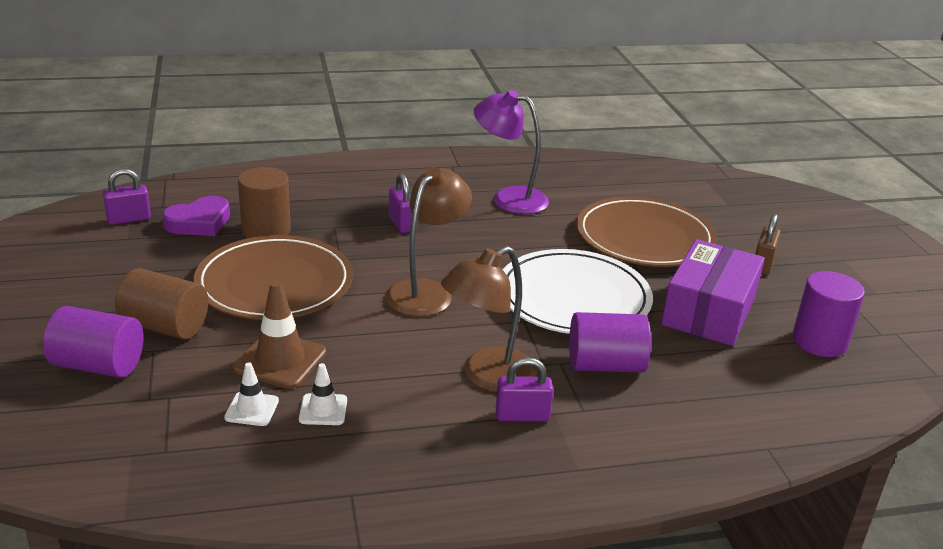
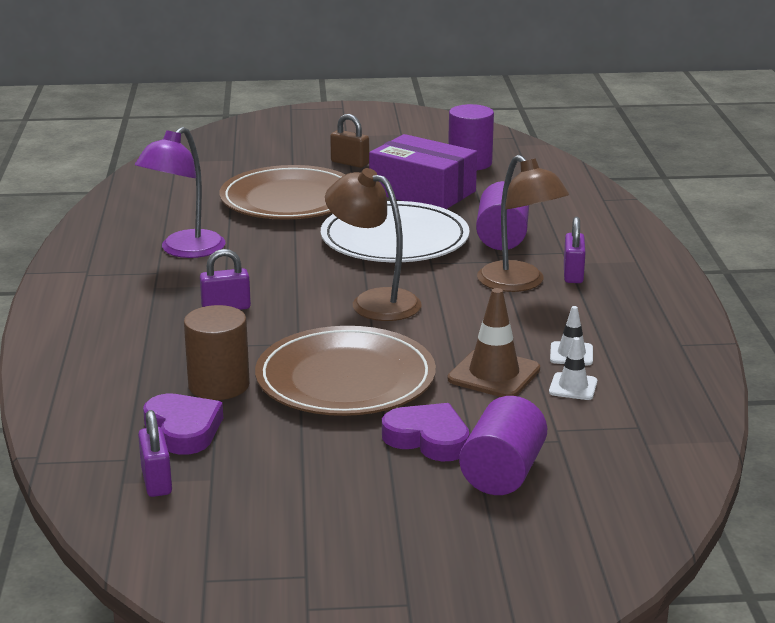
camera: 80 degrees left, 5 degrees down
(165, 326) = (428, 439): brown cylinder -> purple heart

